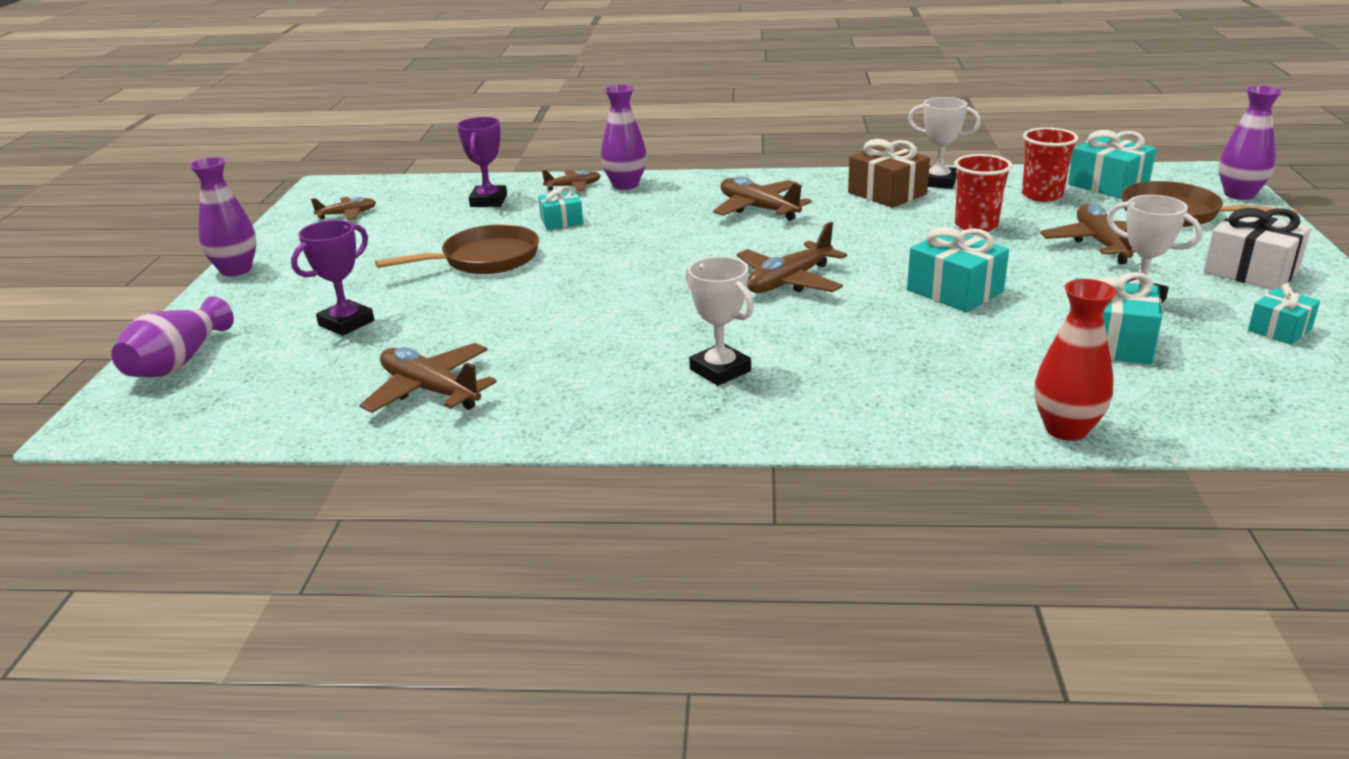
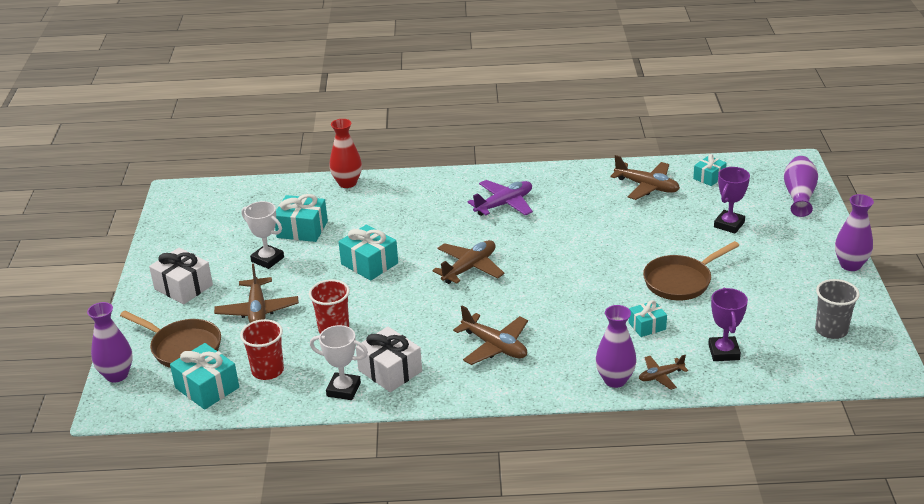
camera: 175 degrees right, 5 degrees up
(347, 214) = (831, 330): brown plane -> grey cup
(720, 370) = (504, 204): white trophy -> purple plane
(887, 193) = (390, 371): brown gift -> white gift
(1279, 329) = (208, 242): turquoise gift -> turquoise gift (709, 177)

